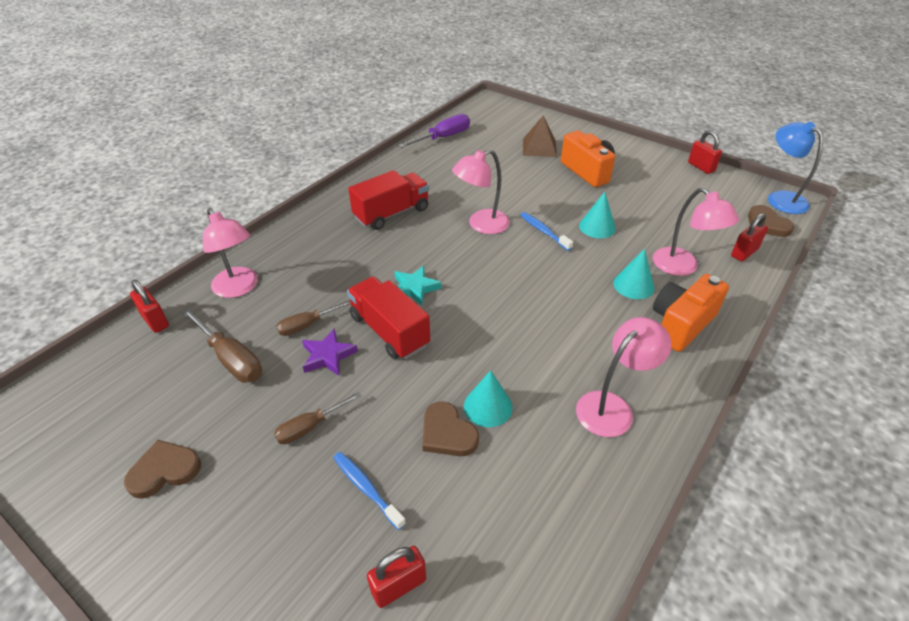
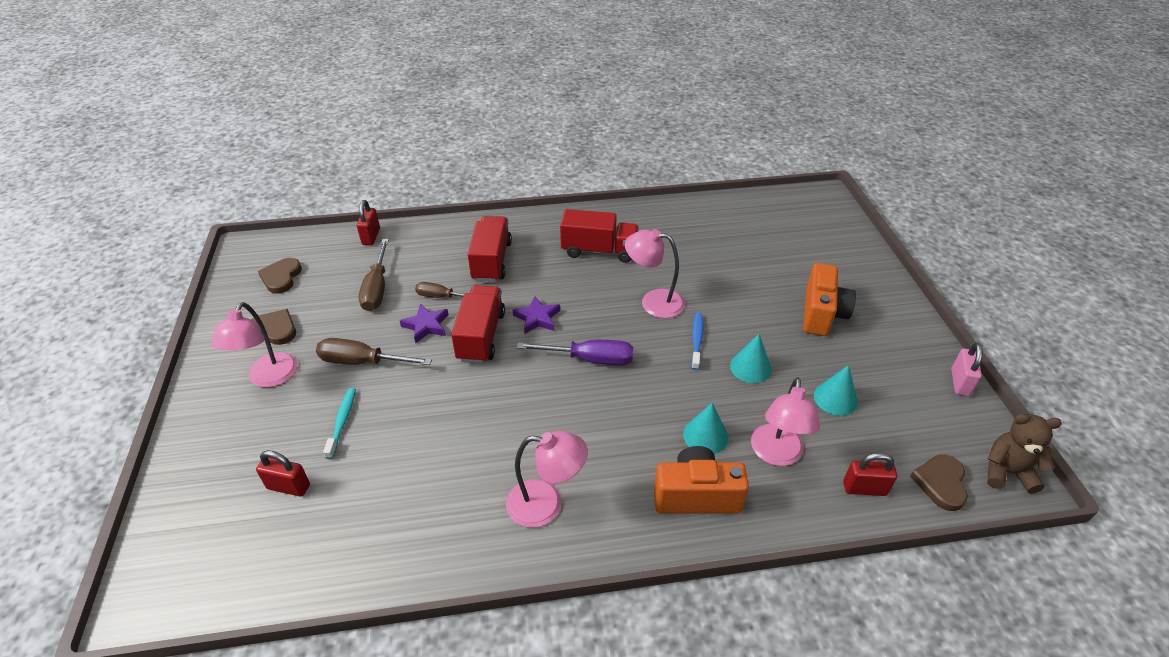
camera: 45 degrees right, 0 degrees up
(239, 288) = (436, 245): pink lamp -> pink lamp (268, 378)
(310, 427) = (362, 362): brown screwdriver -> brown screwdriver, size x1.55
(313, 271) = (491, 261): none -> red truck
(366, 488) = (342, 421): blue toothbrush -> turquoise toothbrush
(415, 288) = (537, 318): turquoise star -> purple star
(443, 137) = (730, 208): purple screwdriver -> purple screwdriver (590, 359)
(447, 433) = (423, 429): brown heart -> brown heart (281, 277)
(488, 406) = (469, 433): turquoise cone -> turquoise cone (835, 398)
(539, 147) = (807, 265): brown pyramid -> none
(701, 167) = (960, 382): red padlock -> pink padlock
(780, 198) = (1007, 472): blue lamp -> brown teddy bear

